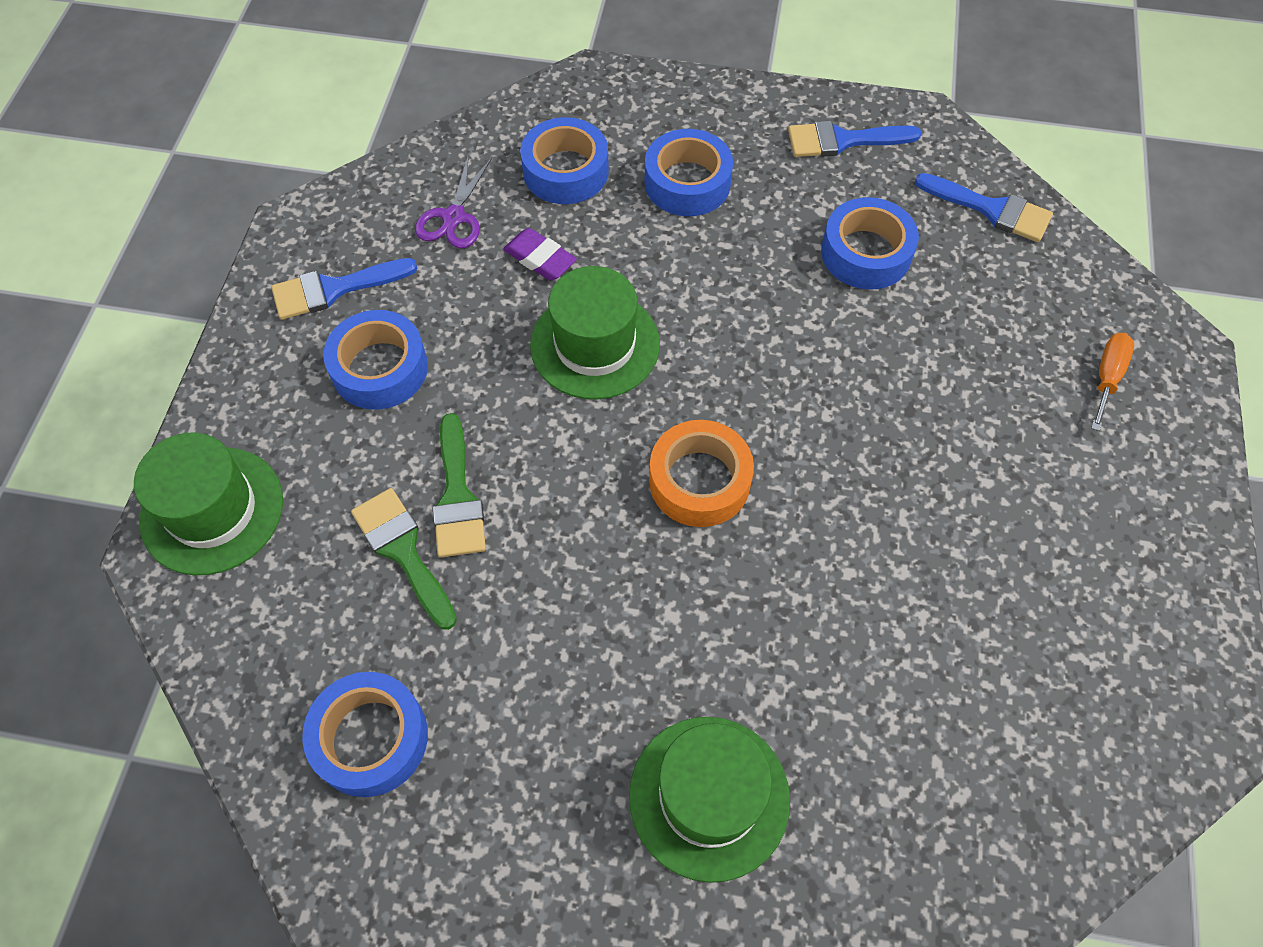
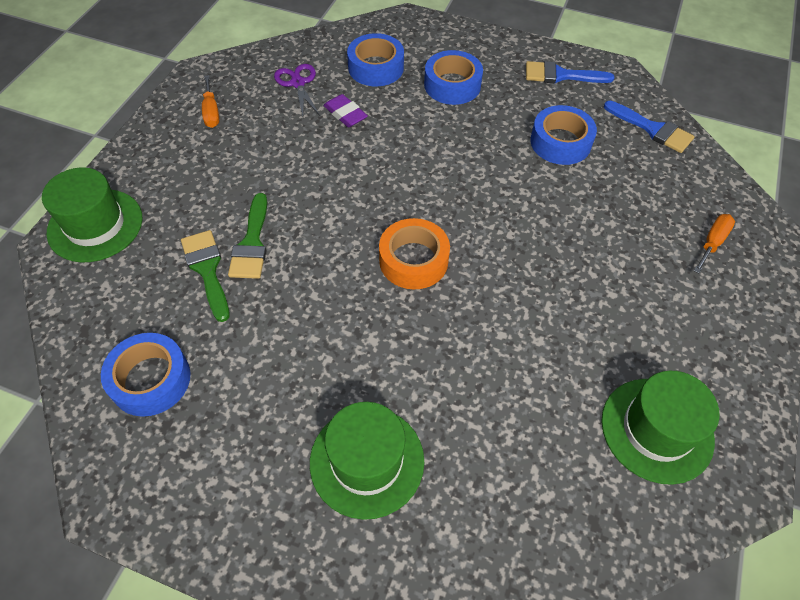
camera: 10 degrees right, 5 degrees down
(334, 289) = (211, 112): blue brush -> orange screwdriver
(380, 368) = (225, 161): blue tape -> none
(454, 217) = (298, 83): purple scissors -> purple scissors turned 135 degrees clockwise
(595, 344) = (366, 168): green hat -> green hat (656, 429)

